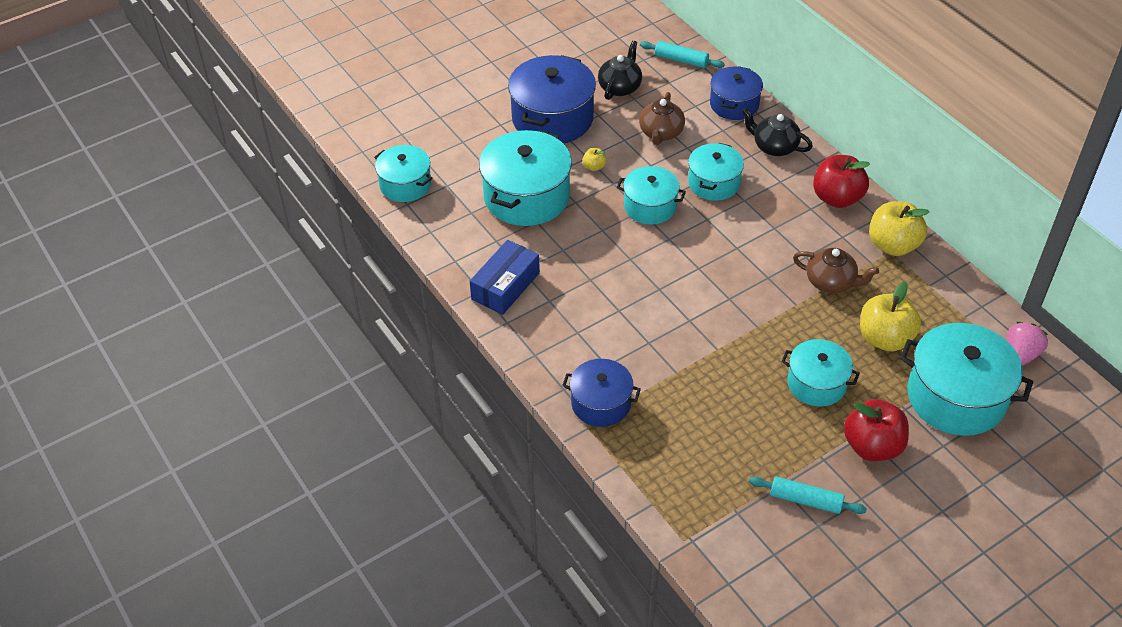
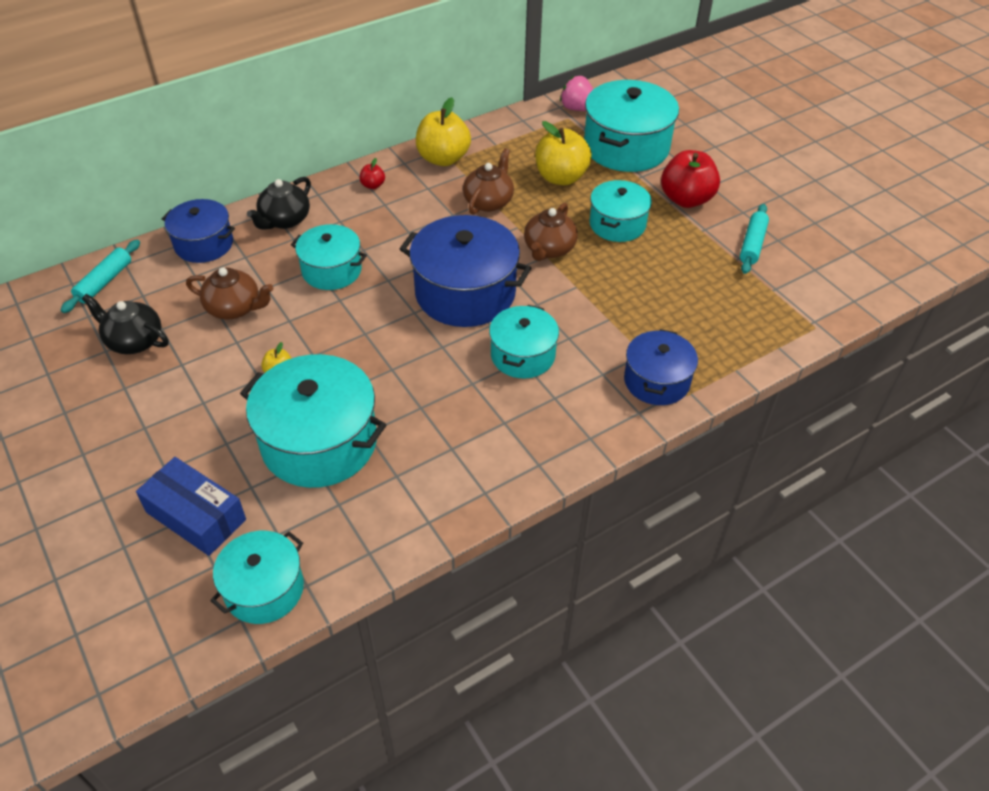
camera: 90 degrees left, 0 degrees up
(505, 286) = (478, 466): blue box -> blue box (196, 516)
(552, 118) = (172, 412): blue pot -> blue pot (465, 293)
(650, 206) = (359, 325): turquoise pot -> turquoise pot (522, 355)
(767, 328) = (549, 249): none -> brown teapot
(837, 198) = (373, 185): red apple -> red apple, size x0.45

